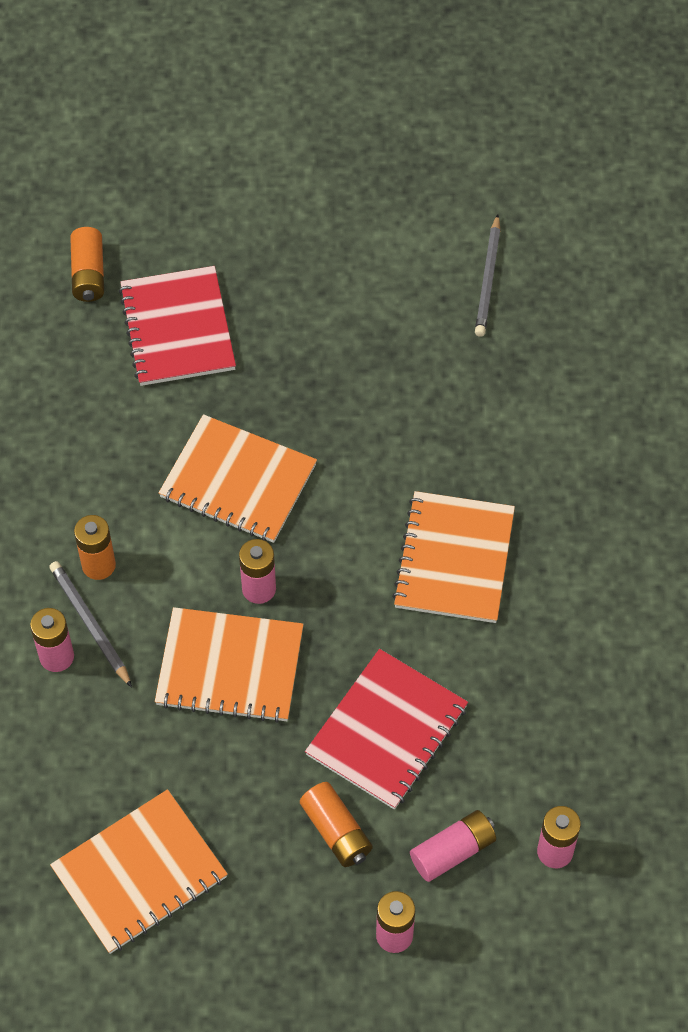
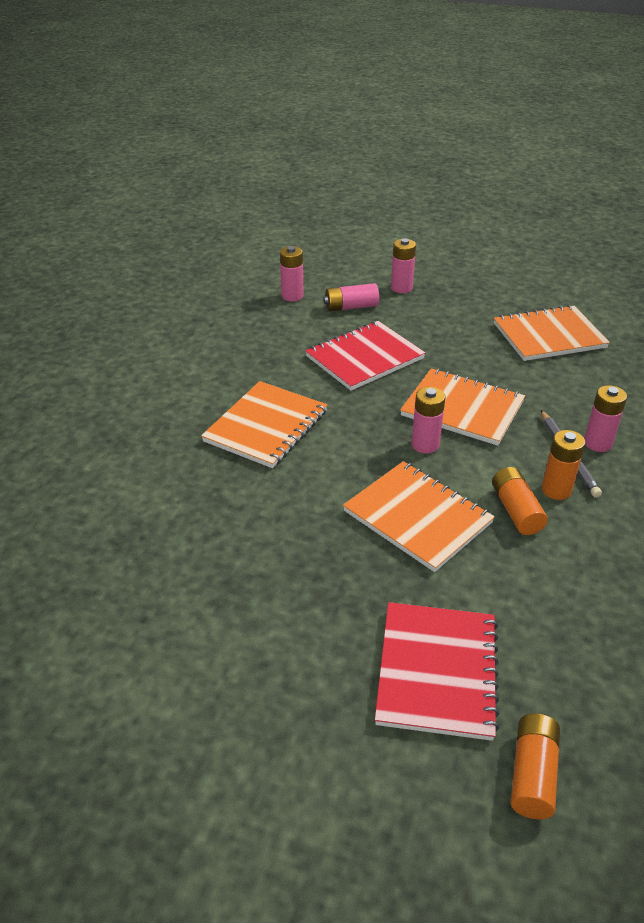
camera: 160 degrees left, 20 degrees down
(336, 831) = (417, 327): orange battery -> orange battery (516, 510)
(488, 279) = (86, 624): grey pencil -> none

